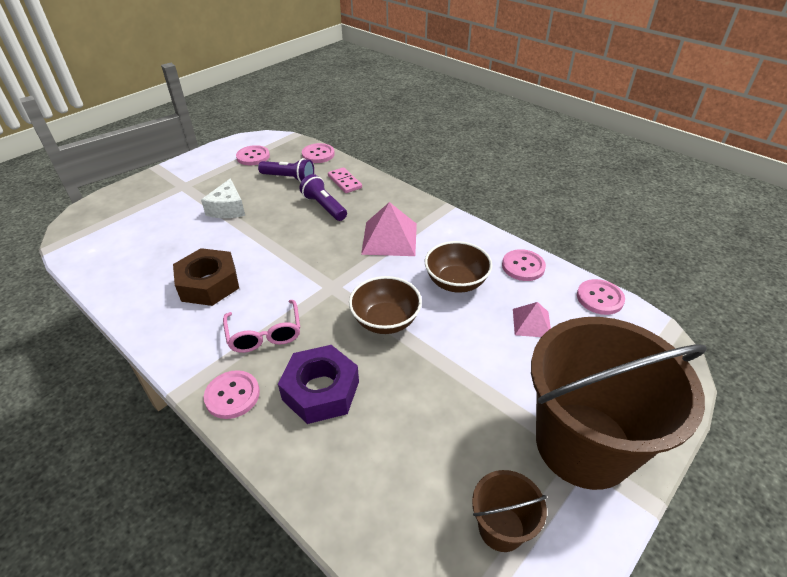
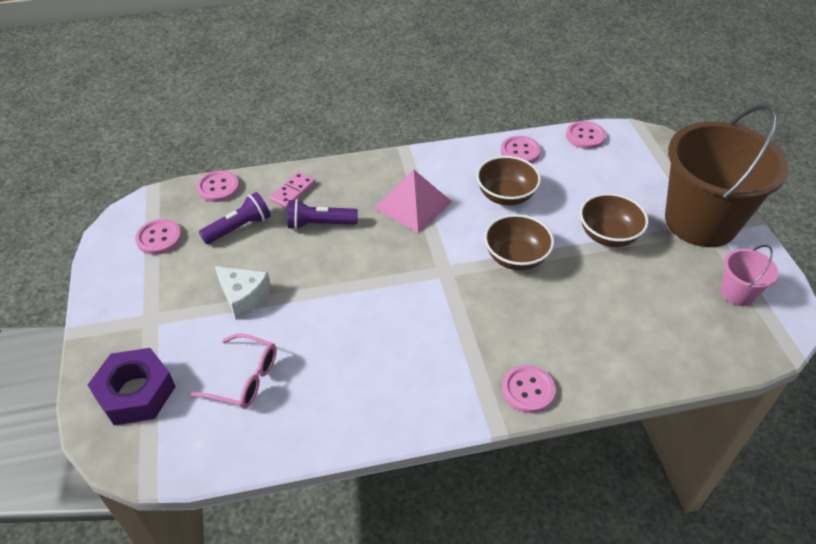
camera: 55 degrees left, 5 degrees up
(209, 284) = (361, 356): brown nut -> none
(265, 334) = (469, 340): pink glasses -> pink glasses (243, 378)
(321, 390) = (563, 331): purple nut -> purple nut (136, 393)
(344, 182) = (293, 192): pink domino -> pink domino turned 60 degrees counterclockwise
(478, 372) = (608, 235): none -> brown bowl
(501, 528) = (737, 293): brown bucket -> pink bucket
(531, 323) = (582, 182): pink pyramid -> none

